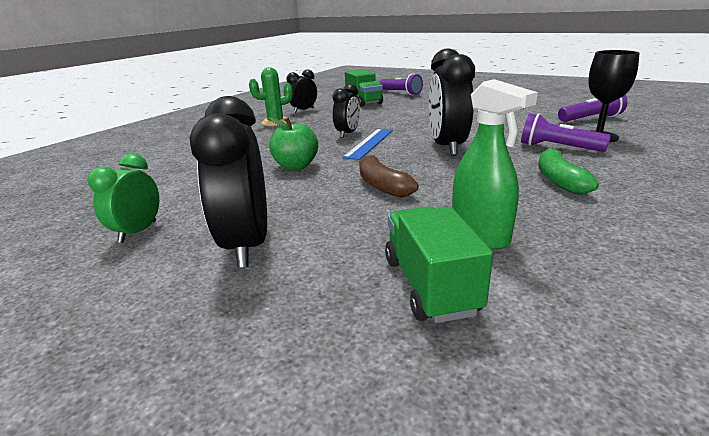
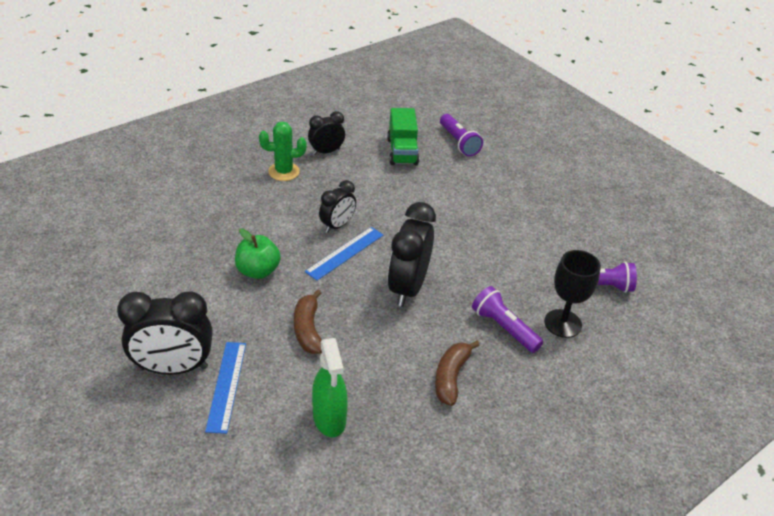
camera: 15 degrees right, 15 degrees up
(138, 232) = (108, 323): green clock -> none
(247, 245) = (173, 368): black clock -> black clock turned 105 degrees counterclockwise
(328, 242) = (226, 386): none -> blue ruler
(430, 285) = (261, 450): green truck -> none
(559, 180) = (451, 377): green banana -> brown banana

